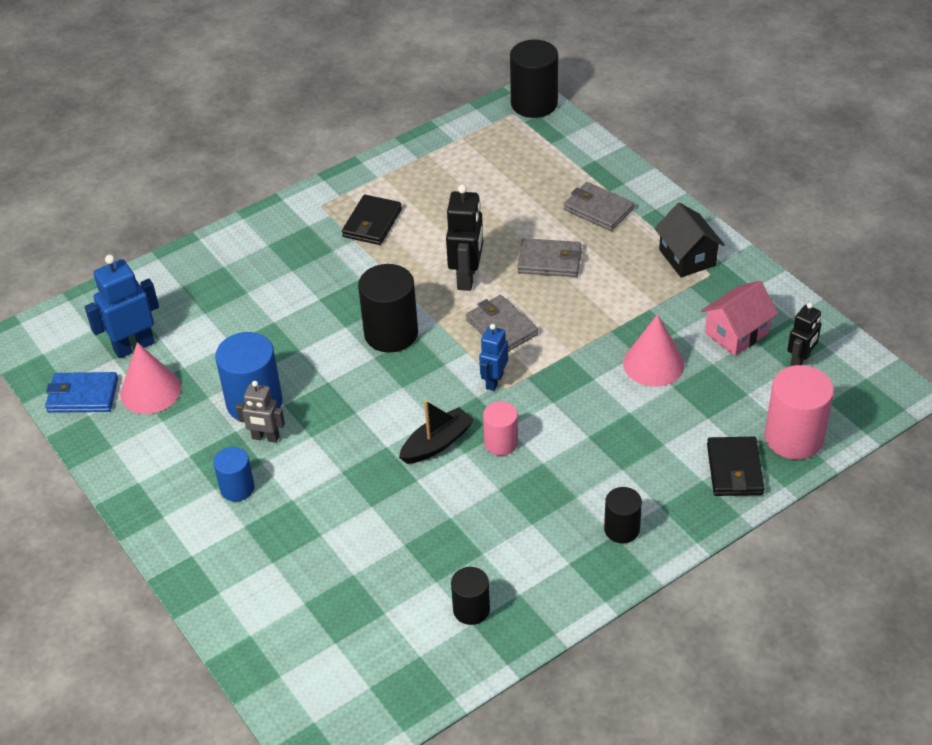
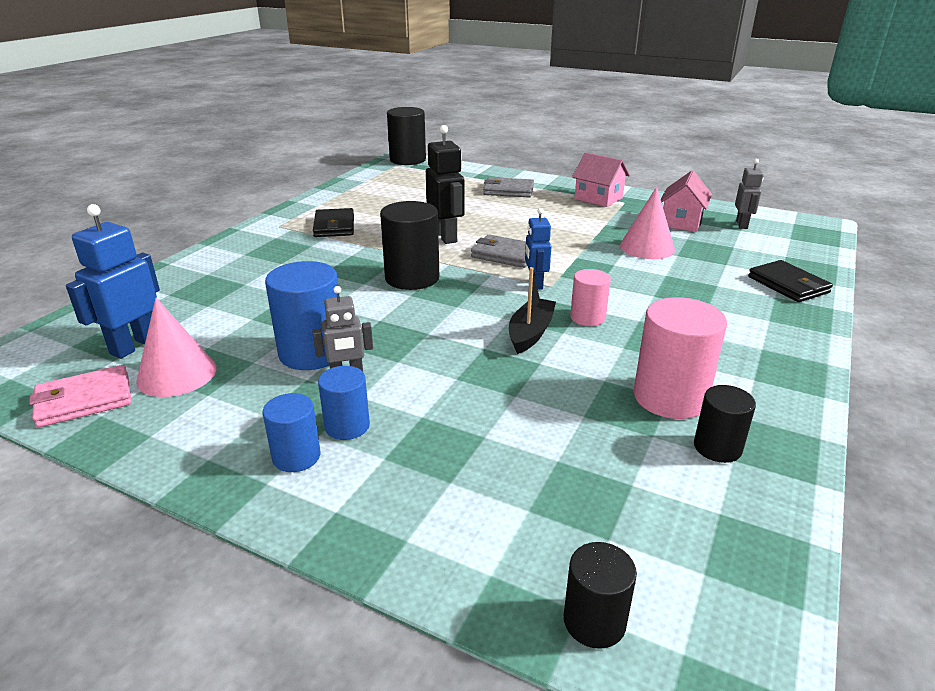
camera: 30 degrees left, 15 degrees down
(82, 395) = (84, 400): blue wallet -> pink wallet
(191, 502) = (296, 456): none -> blue cylinder
(550, 261) = (502, 217): grey wallet -> none
(621, 529) = (762, 342): black cylinder -> black cylinder (594, 621)
(687, 257) = (598, 198): black house -> pink house
(793, 438) = (799, 259): pink cylinder -> pink cylinder (670, 397)
(800, 361) = (742, 225): black robot -> grey robot

